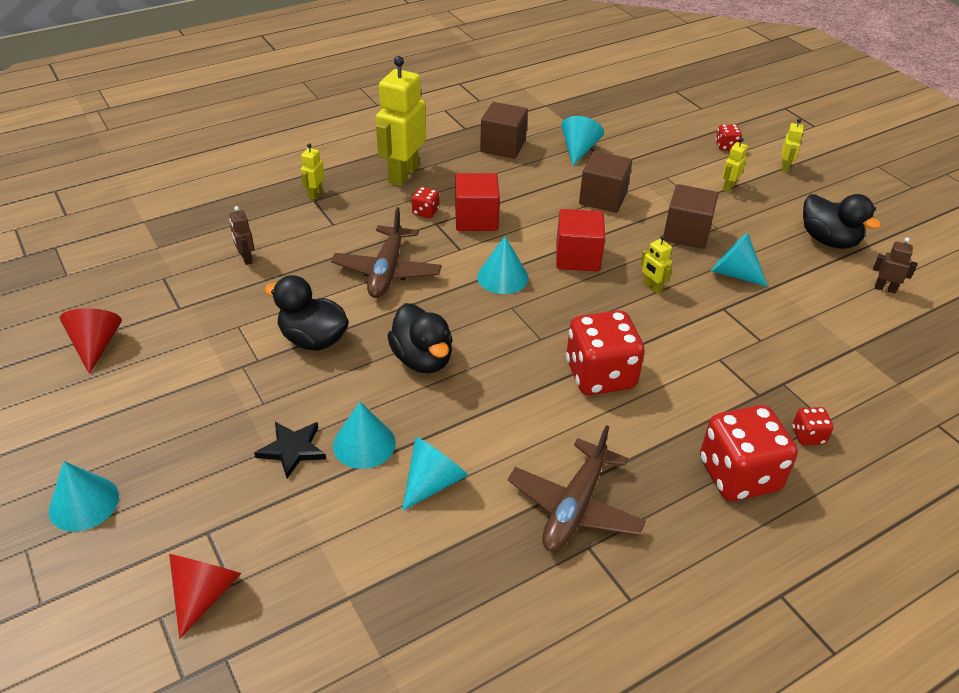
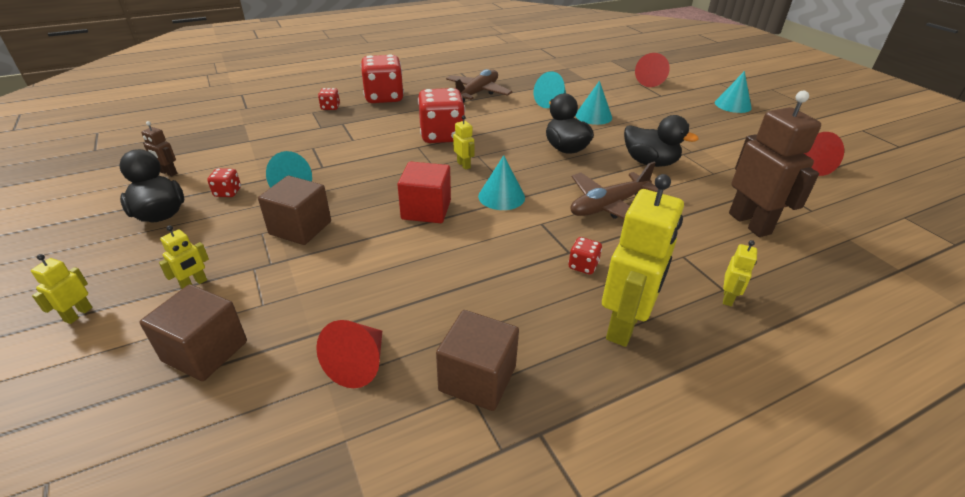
camera: 175 degrees left, 5 degrees down
(246, 258) = (750, 223): brown robot -> brown robot, size x2.24
(292, 449) = (634, 116): black star -> none
(387, 271) = (608, 206): brown plane -> brown plane turned 135 degrees counterclockwise
(476, 219) = (524, 254): red cube -> none
(579, 150) = (358, 364): turquoise cone -> red cone
(603, 198) = (367, 274): brown cube -> brown cube (205, 351)
(652, 287) = (371, 183): yellow robot -> yellow robot (464, 165)
(726, 146) = (117, 361): red dice -> red dice (228, 192)

